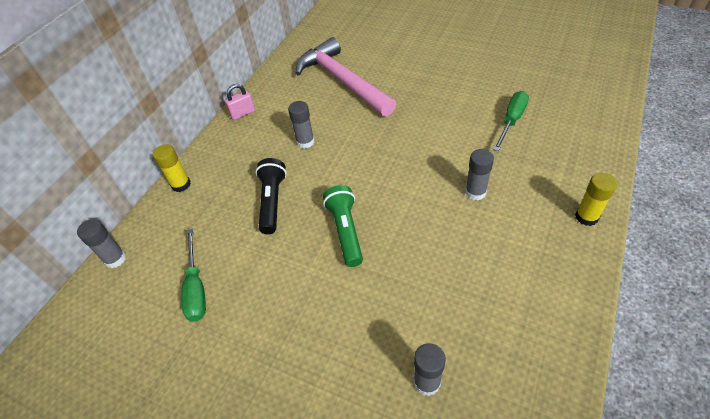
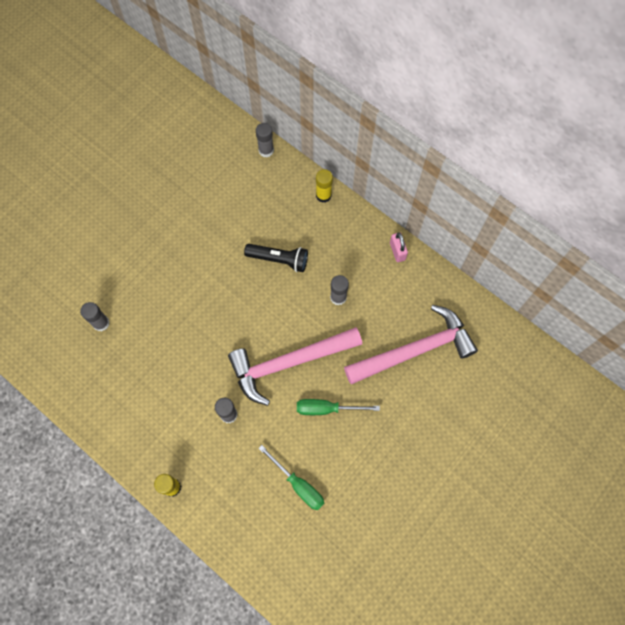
camera: 100 degrees right, 20 degrees up
(196, 288) = (220, 200): green screwdriver -> green screwdriver (327, 409)
(345, 231) = (229, 306): green flashlight -> none
(393, 160) = (288, 363): none -> pink hammer

